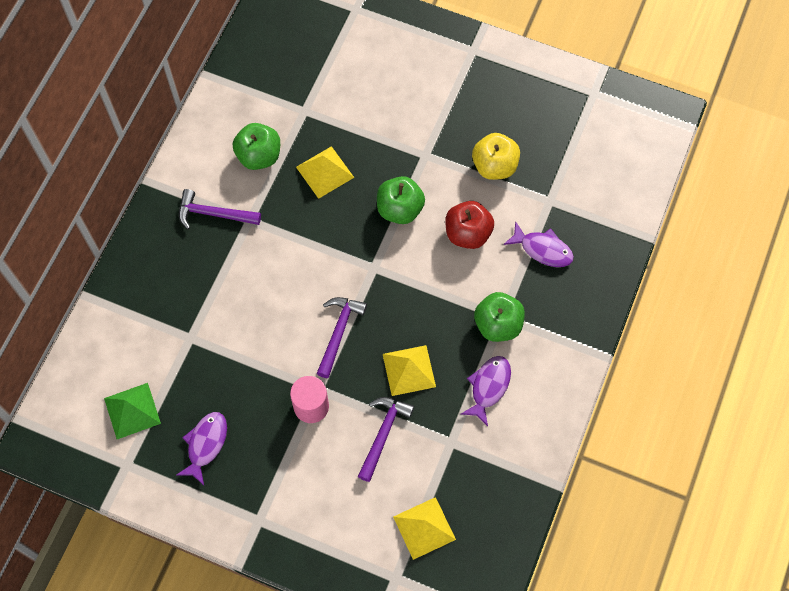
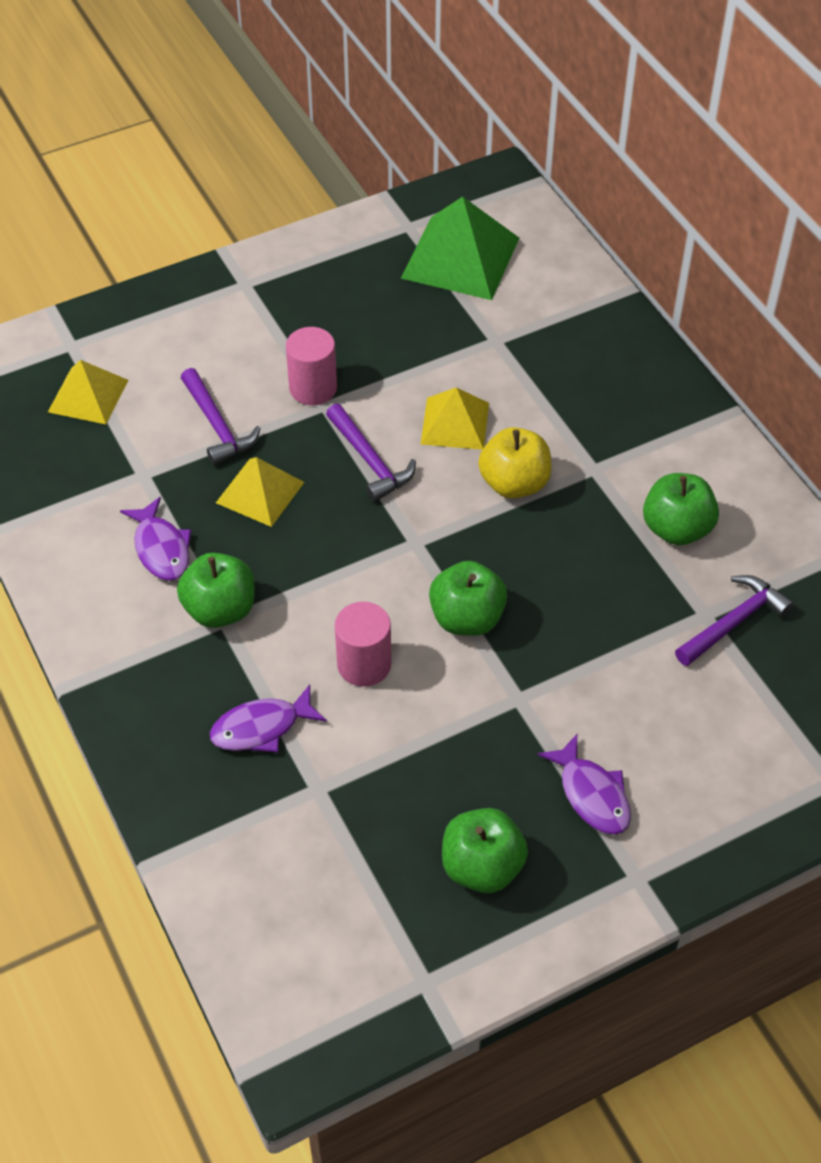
camera: 130 degrees right, 15 degrees down
(132, 410) = (460, 257): green pyramid -> green pyramid, size x1.63
(206, 444) = (364, 289): purple fish -> purple fish (592, 794)
(214, 214) = (633, 443): purple hammer -> purple hammer (733, 622)
(325, 172) = (593, 578): yellow pyramid -> yellow pyramid (455, 423)
(468, 233) = (364, 664): red apple -> pink cylinder
(494, 166) = (428, 764): yellow apple -> yellow apple (514, 483)
(524, 109) = (482, 867): none -> green apple

